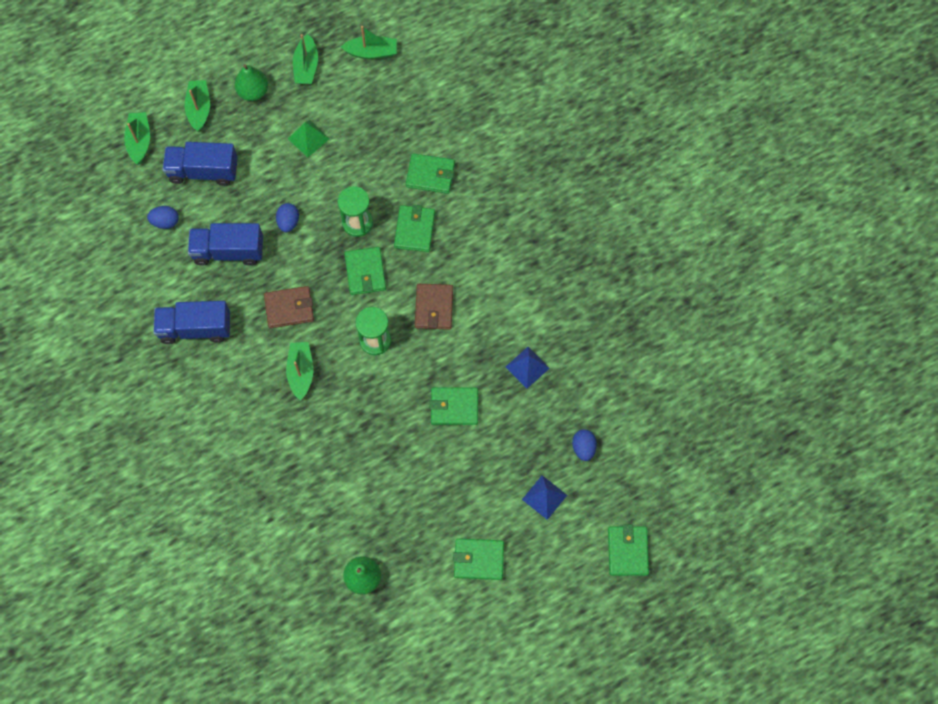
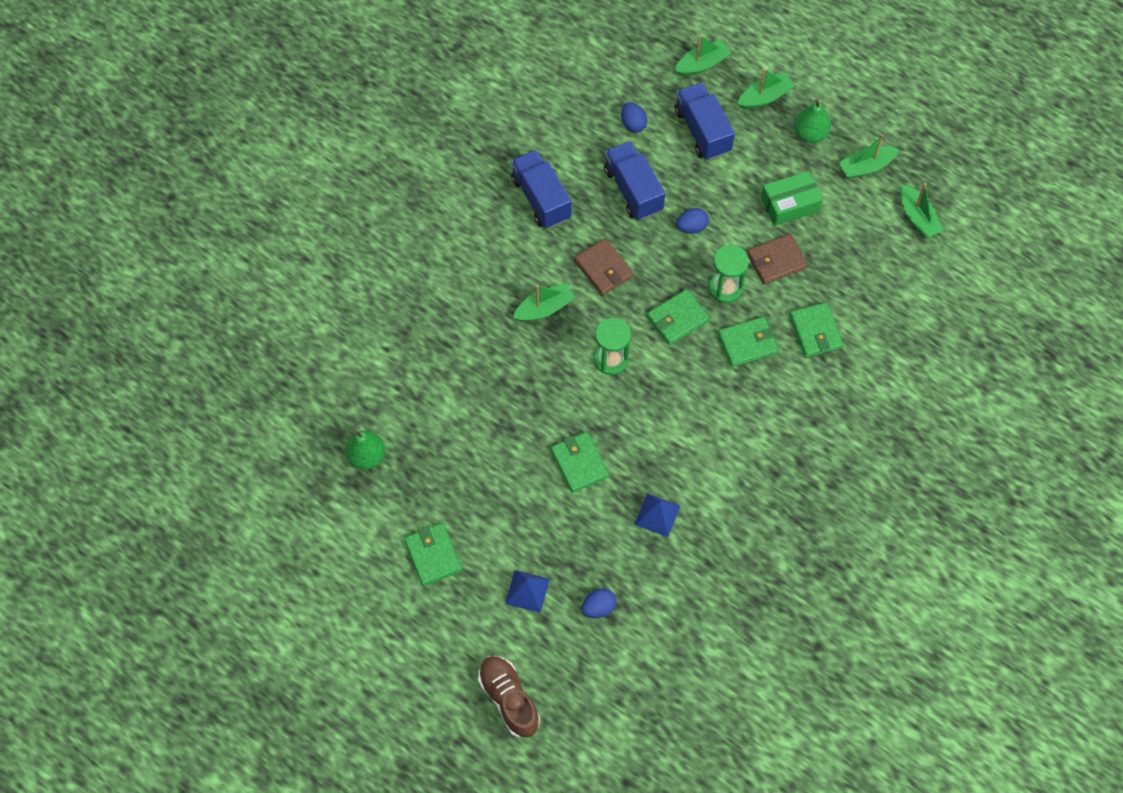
camera: 65 degrees right, 5 degrees down
(308, 138) = (789, 204): green pyramid -> green box
(434, 308) = (674, 398): brown wallet -> brown wallet (776, 261)
(627, 551) = (509, 699): green wallet -> brown shoe

